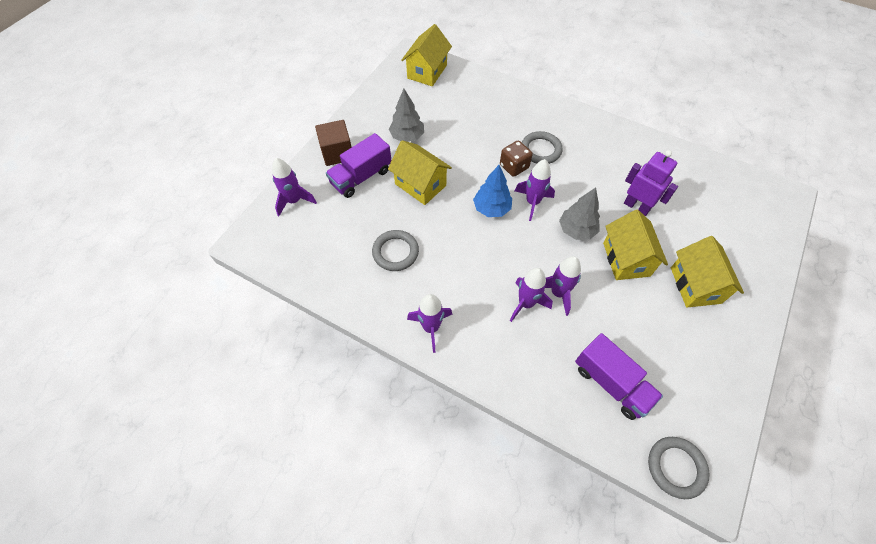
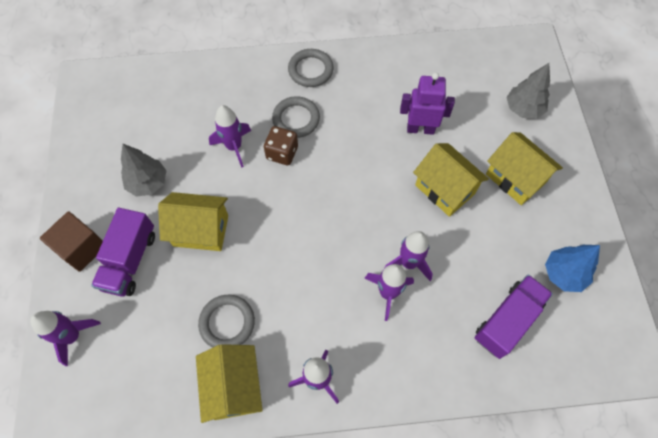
camera: 35 degrees left, 5 degrees up
(427, 71) = (116, 92): yellow house -> yellow house (234, 387)
(491, 208) = (290, 213): blue tree -> blue tree (563, 274)
(532, 202) = (325, 182): purple rocket -> purple rocket (234, 147)
(576, 230) = (384, 187): grey tree -> grey tree (523, 109)
(611, 383) = (507, 320): purple truck -> purple truck turned 60 degrees counterclockwise
(676, 467) = (601, 361): grey ring -> grey ring (310, 70)

